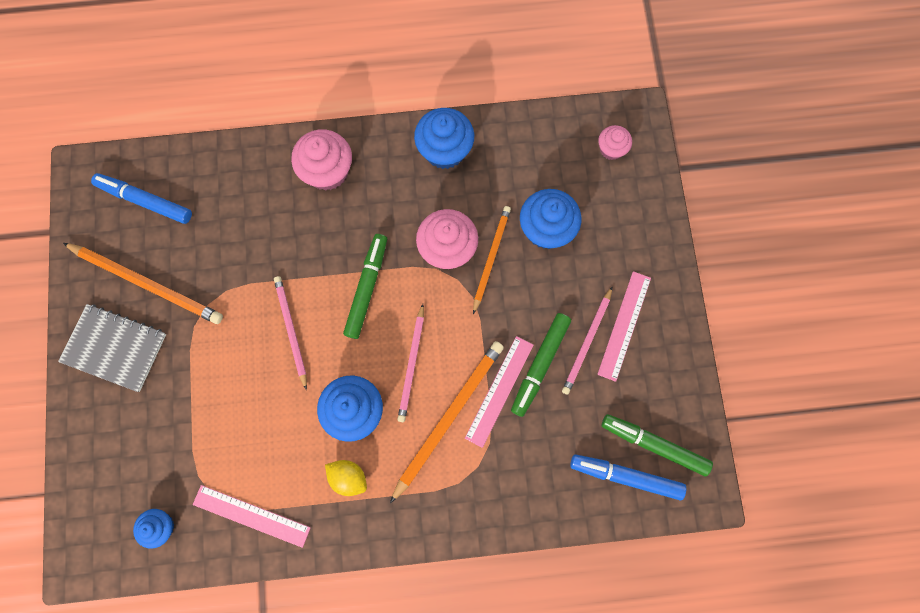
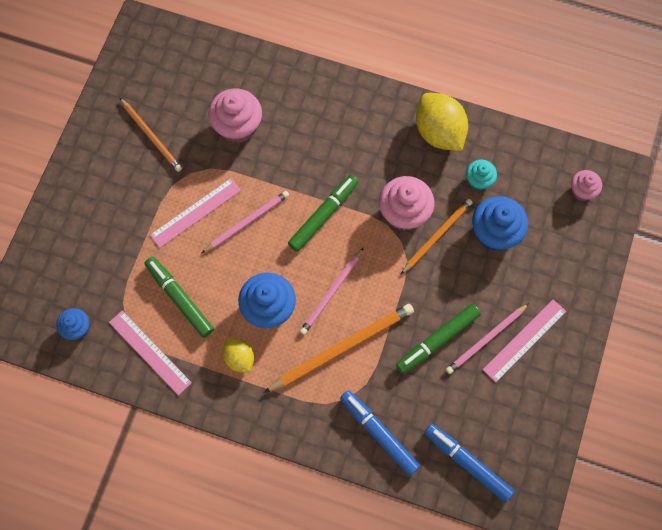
camera: 25 degrees right, 5 degrees down
(115, 348) = (104, 175): grey notebook -> none
(145, 201) = (179, 71): blue marker -> blue marker (379, 433)
(147, 284) = (151, 136): orange pencil -> orange pencil, size x0.65
(291, 330) = (247, 222): pink pencil -> pink pencil turned 45 degrees clockwise
(327, 171) = (334, 109): pink cupcake -> pink cupcake (238, 126)
(445, 150) = (439, 132): blue cupcake -> yellow lemon
(499, 391) = (394, 346): pink ruler -> pink ruler (196, 213)
(506, 183) = (478, 180): none -> turquoise cupcake
(654, 444) = (504, 448): green marker -> green marker (179, 298)

